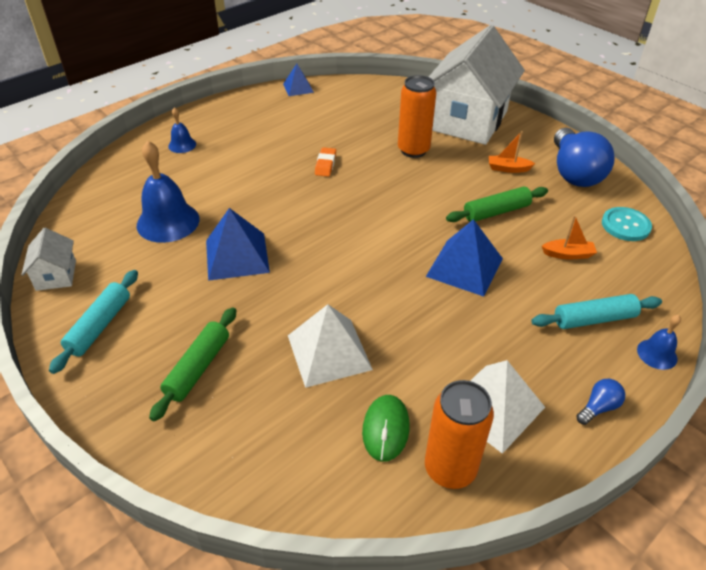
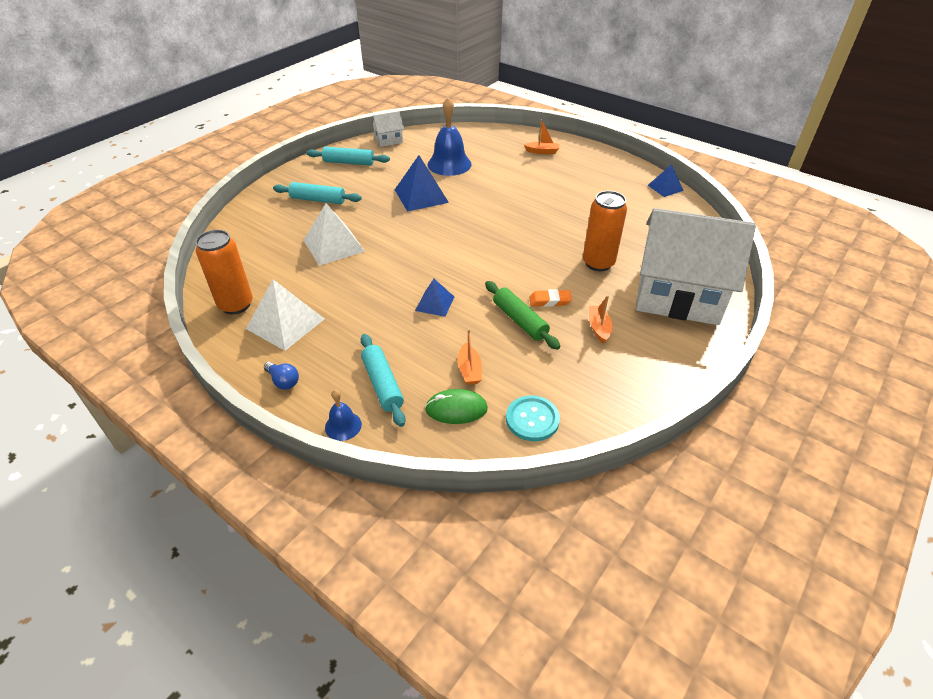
camera: 80 degrees right, 0 degrees up
(182, 145) = (542, 151): blue bell -> orange boat
(198, 368) = (318, 200): green rolling pin -> turquoise rolling pin
(325, 164) = (549, 218): orange eraser -> orange eraser (550, 301)
(385, 429) = (269, 275): green mouse -> green mouse (456, 409)
(464, 267) = (435, 303): blue pyramid -> blue pyramid, size x0.59
(574, 173) = (617, 380): blue light bulb -> none

